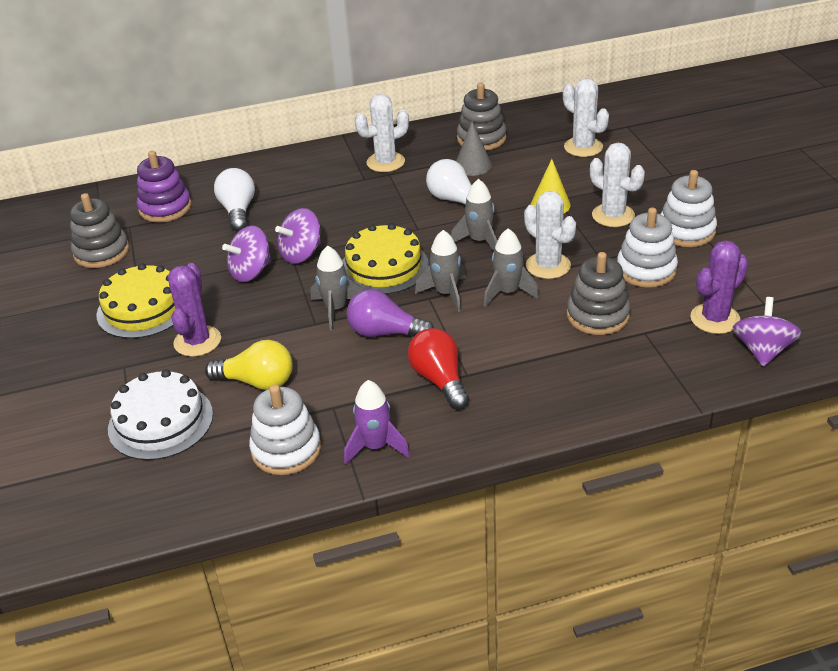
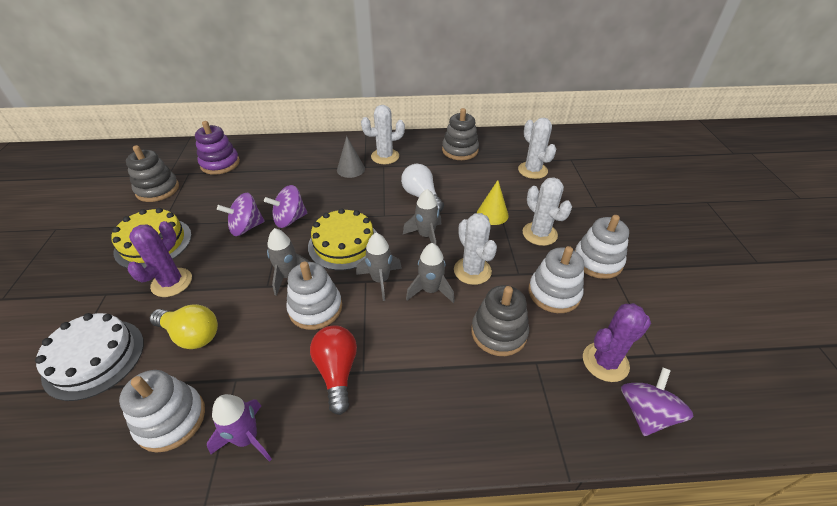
camera: 10 degrees right, 5 degrees up
(238, 211) = (266, 175): white light bulb -> none
(385, 332) = (315, 308): purple light bulb -> white stacking toy
(473, 165) = (446, 170): grey cone -> grey cone (351, 169)

